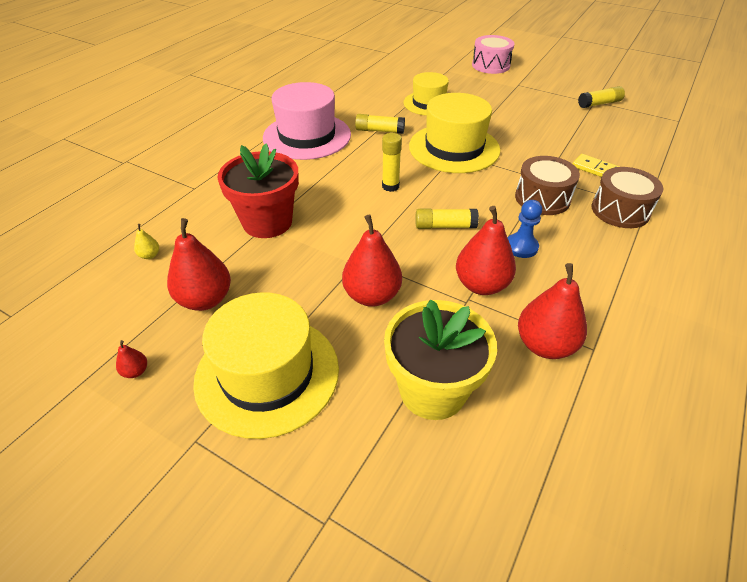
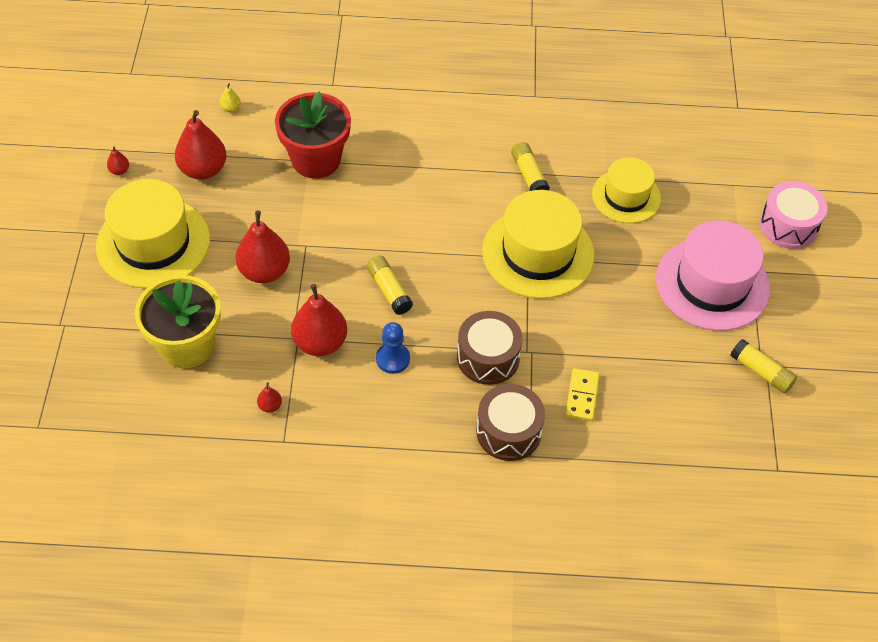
camera: 60 degrees right, 10 degrees up
(307, 136) = (475, 121): pink hat -> pink hat (712, 284)
(390, 186) = (428, 225): yellow glue stick -> none
(545, 345) = (270, 406): red pear -> red pear, size x0.43

